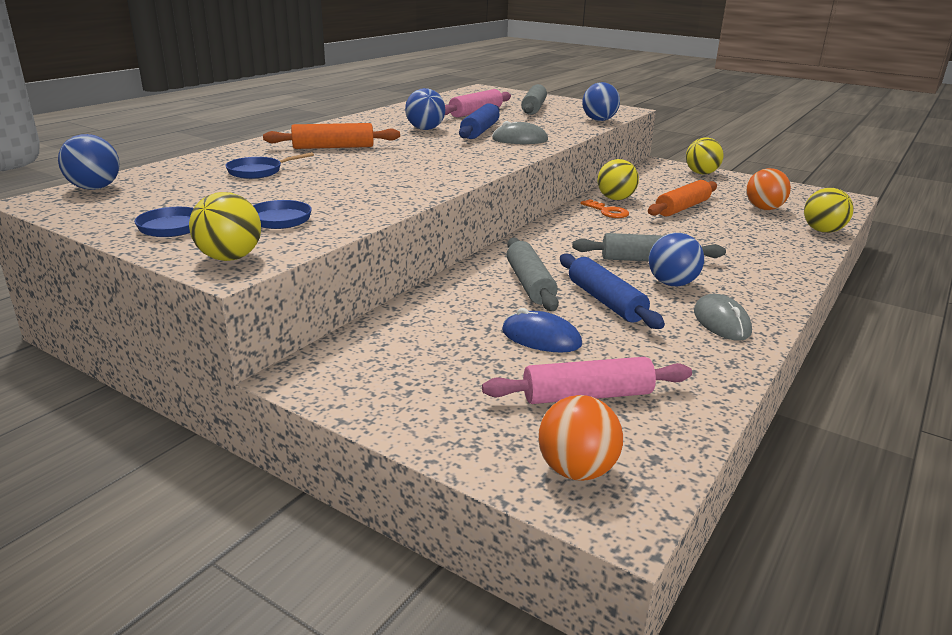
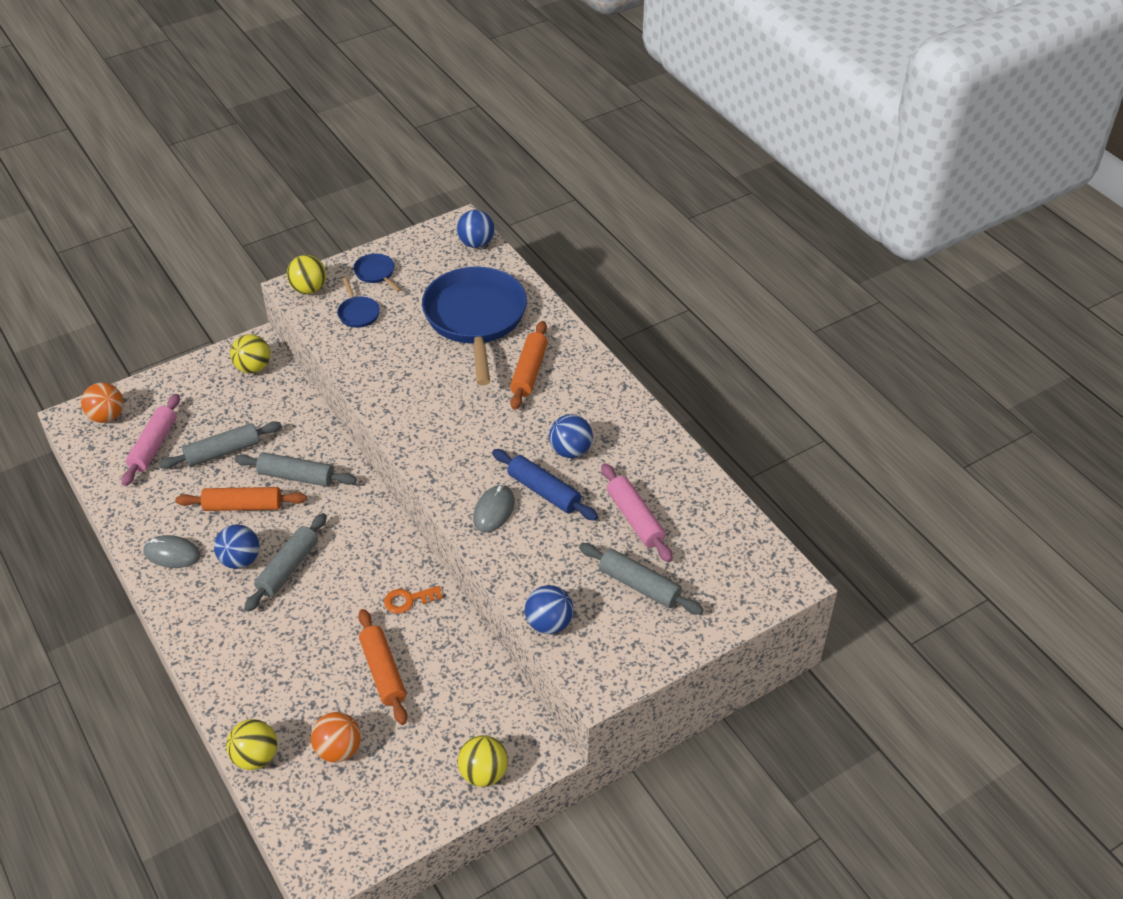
camera: 115 degrees right, 20 degrees up
(258, 171) = (475, 319): blue pan -> blue pan, size x2.47
(541, 338) = (223, 452): blue mouse -> grey rolling pin
(605, 301) = (243, 506): blue rolling pin -> orange rolling pin
(615, 199) = (440, 627): yellow ball -> yellow ball (253, 367)

